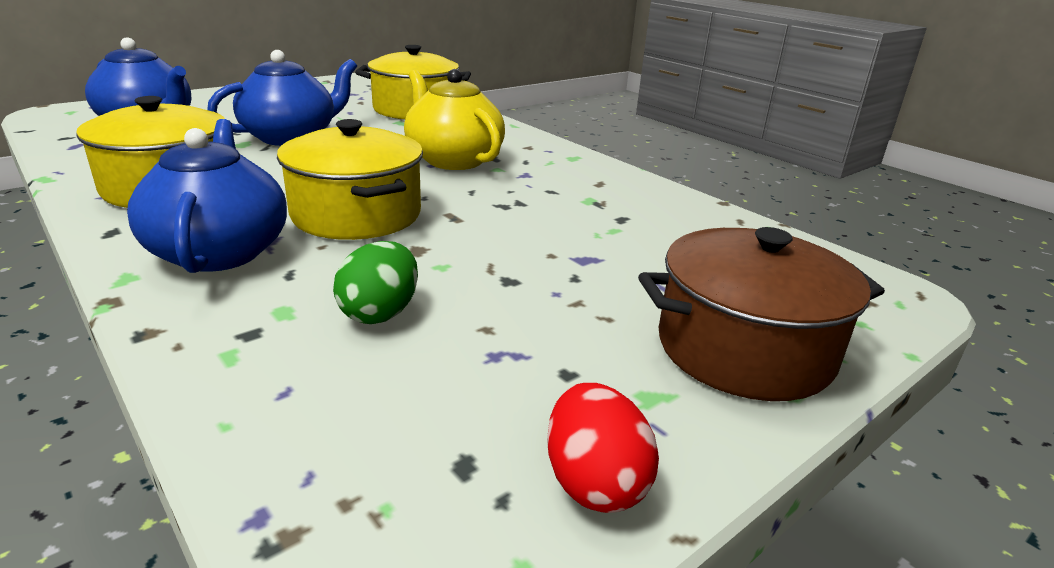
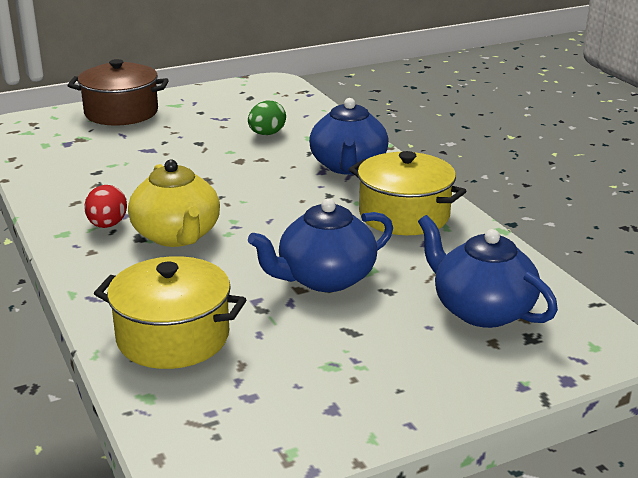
camera: 165 degrees left, 0 degrees up
(356, 214) = (270, 184): yellow pot -> none
(594, 482) = (213, 92): red egg -> red egg (107, 225)

